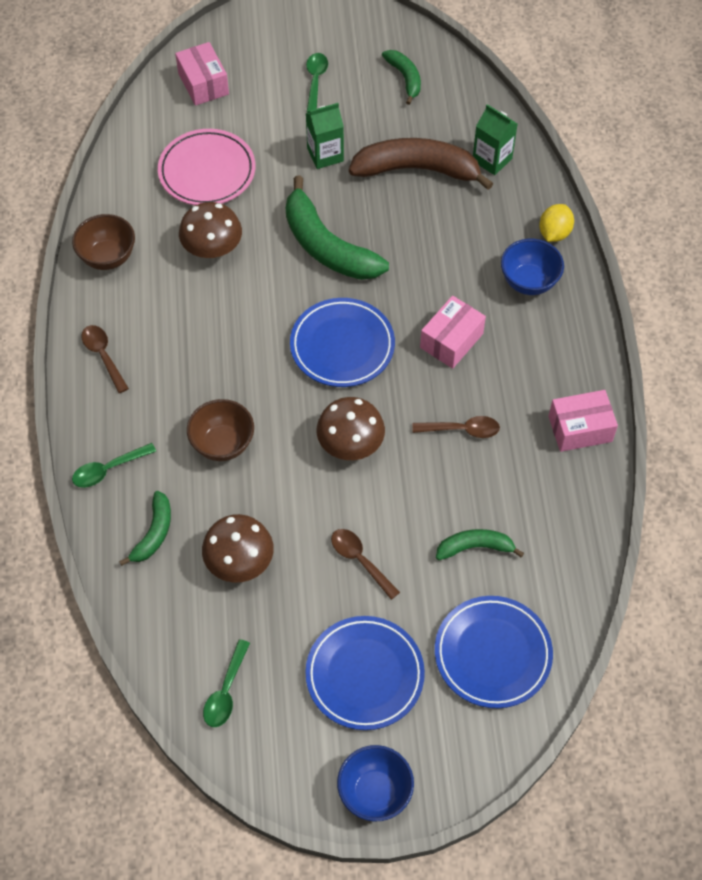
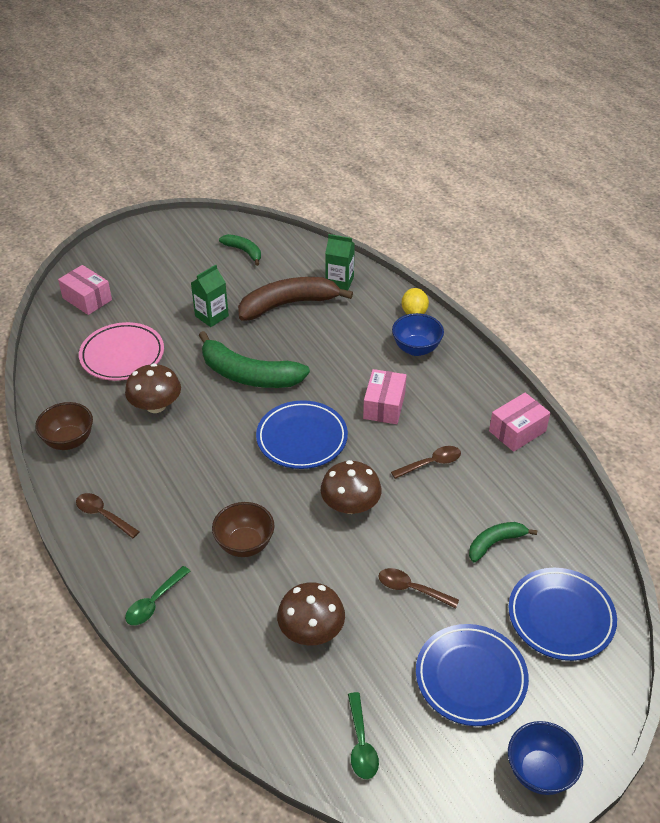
camera: 25 degrees left, 15 degrees down
(154, 533) = (223, 638): green banana -> none
(315, 81) = (176, 272): green spoon -> none

